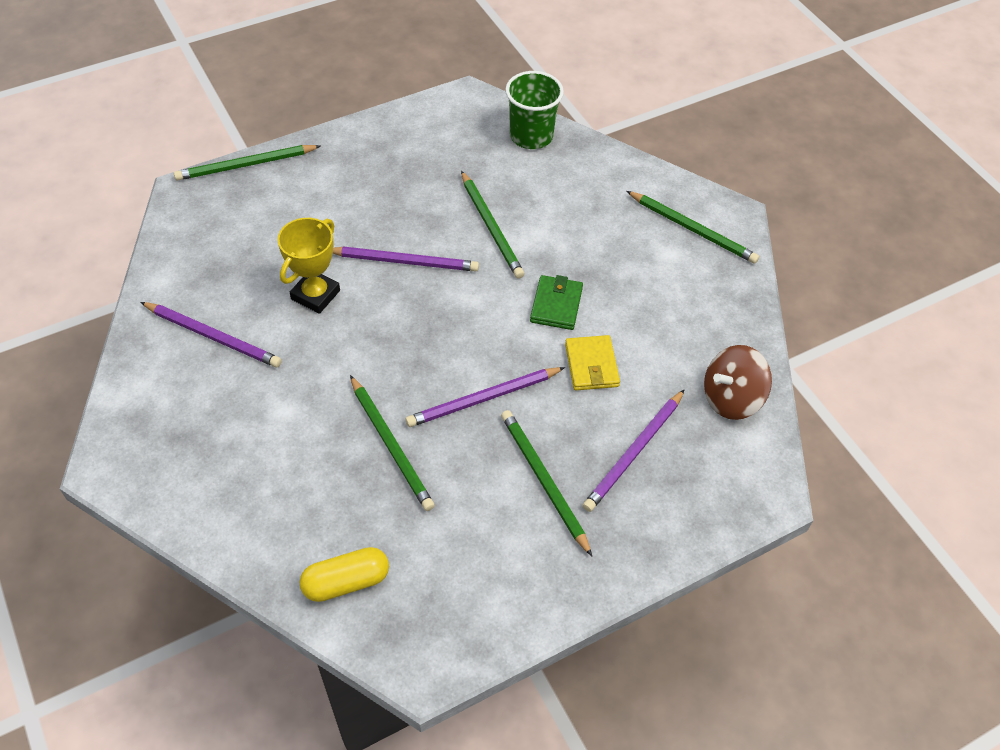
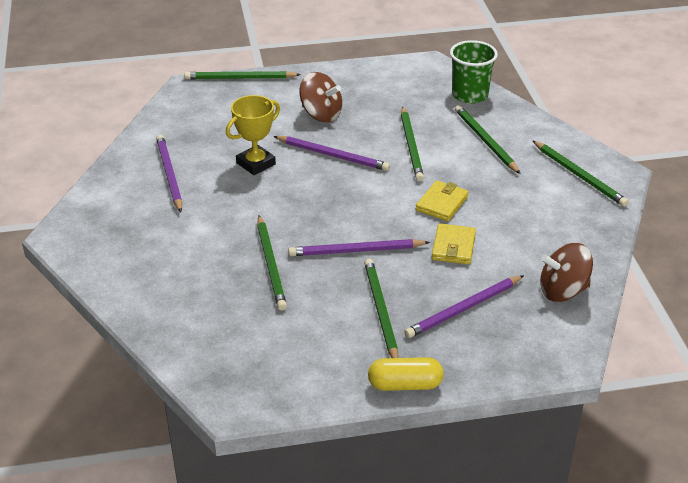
camera: 20 degrees right, 15 degrees down
(213, 336) = (169, 174): purple pencil -> purple pencil turned 150 degrees counterclockwise
(346, 582) = (198, 340): yellow capsule -> yellow capsule (405, 385)
(367, 201) = (321, 114): none -> brown spinning top
(556, 305) = (442, 203): green wallet -> yellow wallet
(572, 201) = (485, 141): none -> green pencil

